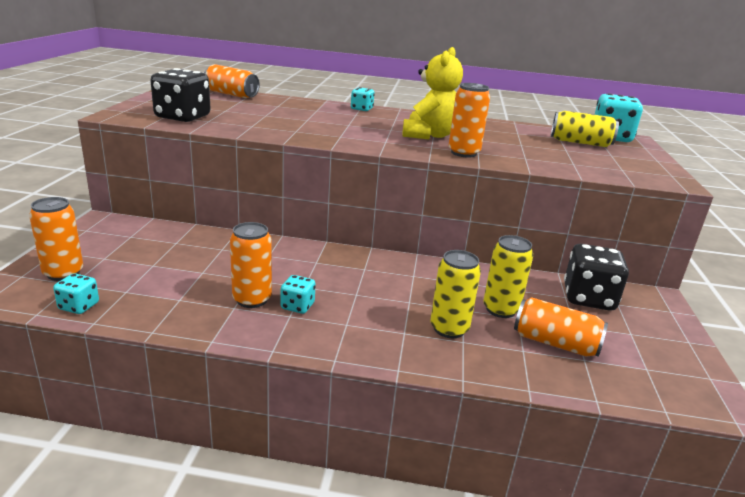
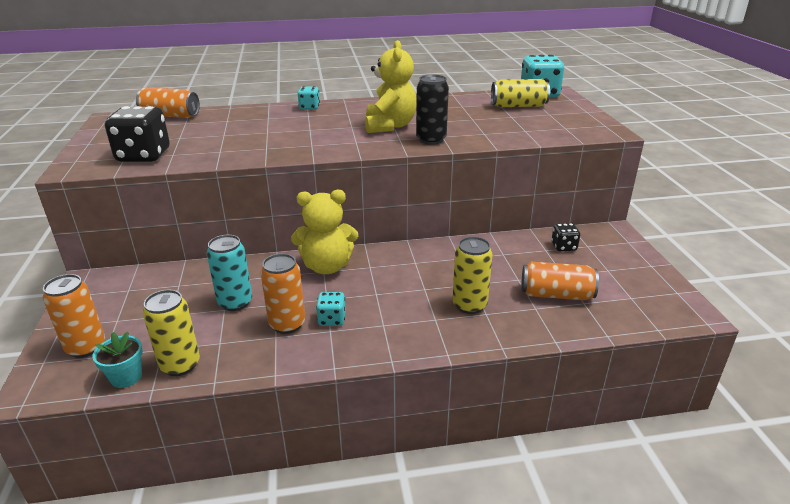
camera: 15 degrees left, 5 degrees up
(79, 306) = (126, 377): turquoise dice -> turquoise flower pot
(216, 269) = (235, 302): none -> turquoise can
(322, 259) = (327, 266): none -> yellow teddy bear
(463, 153) = (431, 140): orange can -> black can
(500, 309) = (501, 276): yellow can -> yellow can (180, 365)
(588, 298) = (563, 247): black dice -> black dice, size x0.52

